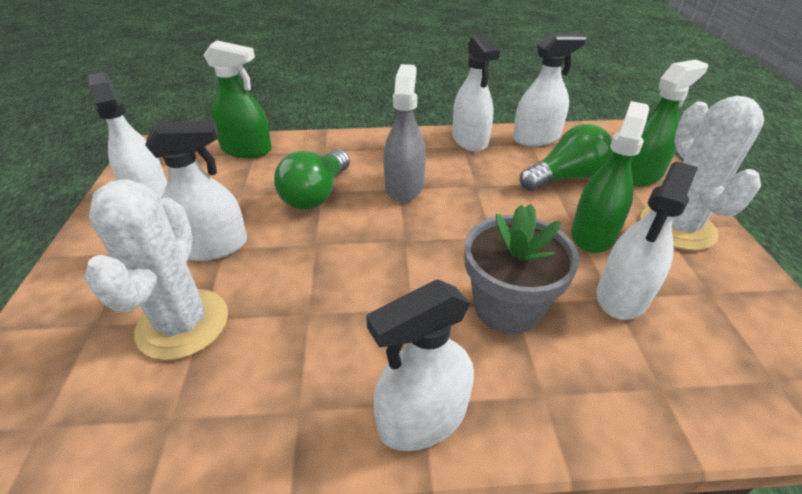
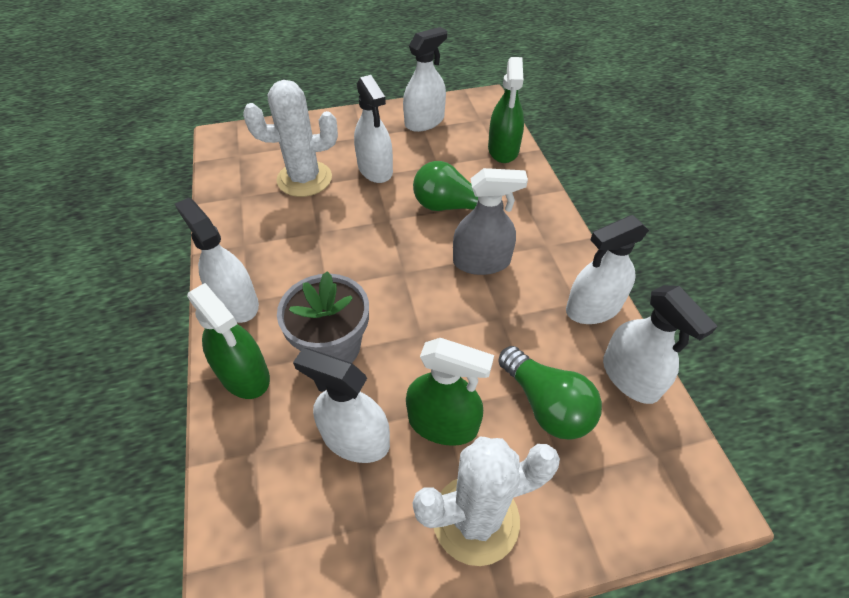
camera: 80 degrees right, 10 degrees up
(639, 175) = (582, 495): green spray bottle -> green spray bottle (244, 374)

